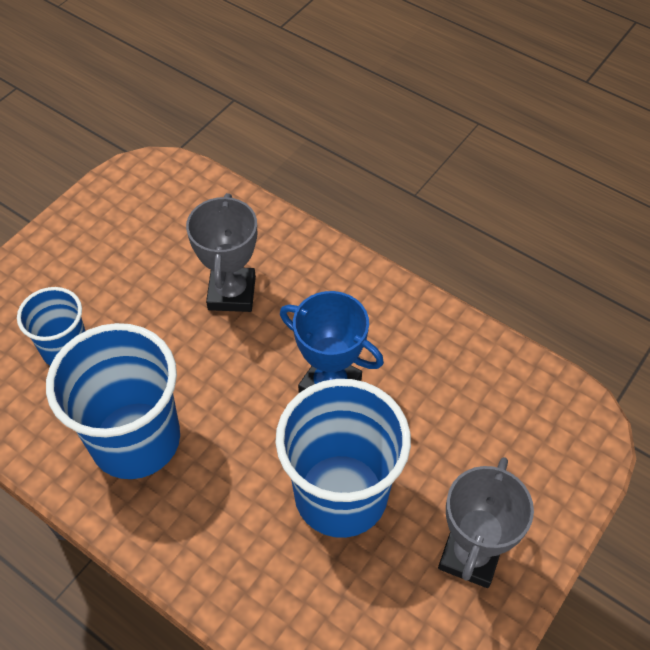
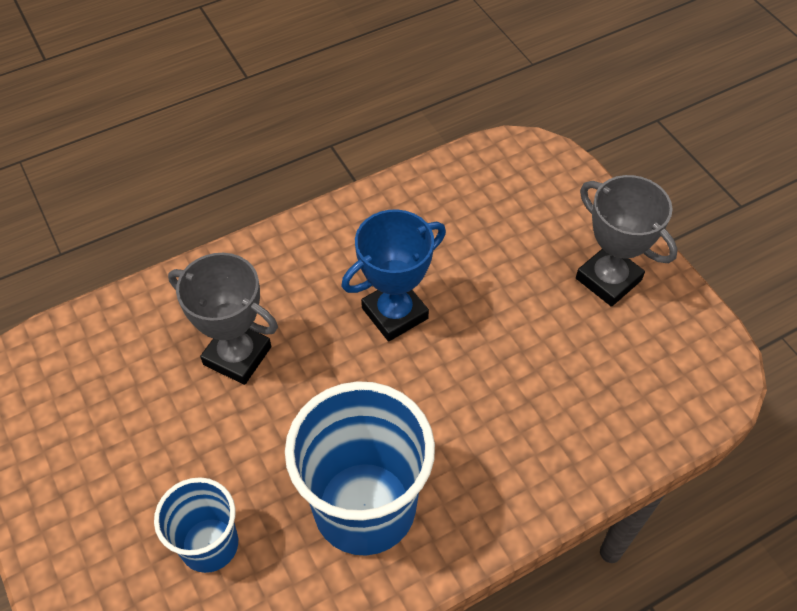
camera: 65 degrees left, 0 degrees up
(341, 495) = (511, 349): blue cup -> none

